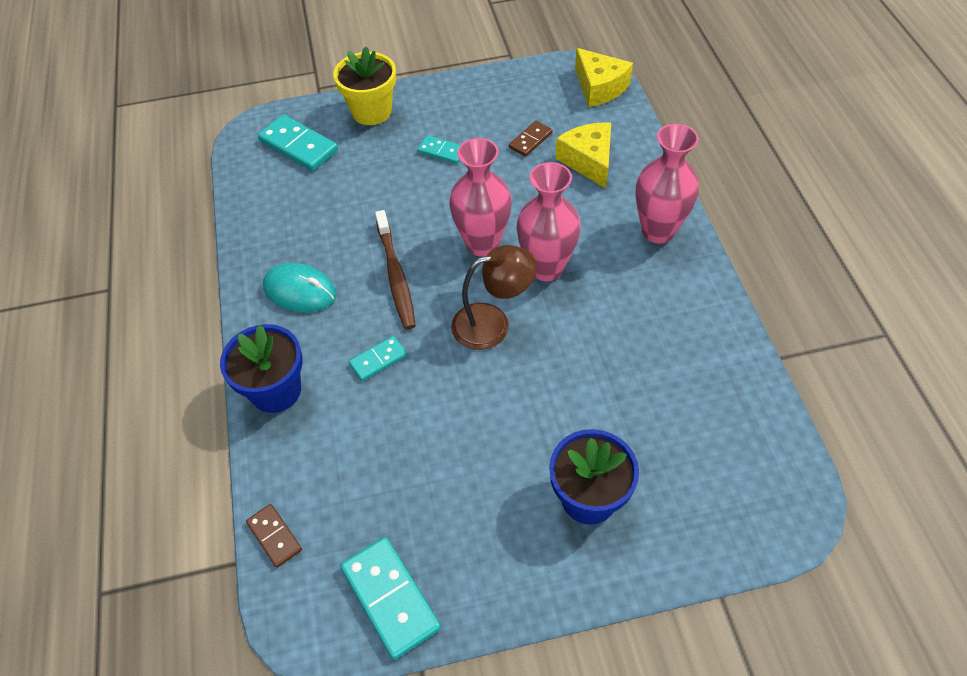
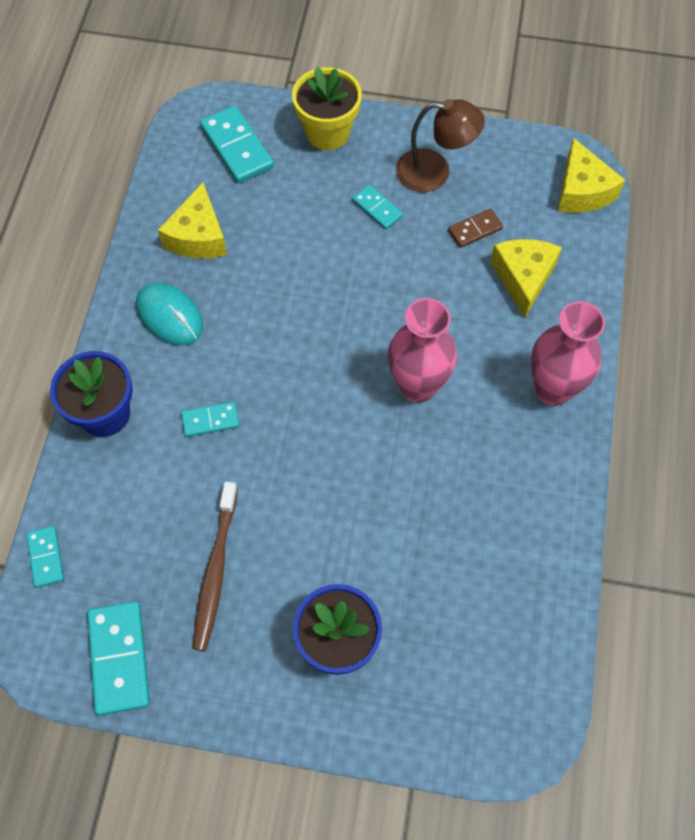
camera: 20 degrees right, 10 degrees up
(274, 536) = (45, 557): brown domino -> turquoise domino
(296, 222) = (198, 236): none -> yellow cheese
(396, 276) = (267, 336): brown toothbrush -> brown toothbrush (215, 572)
(482, 244) = (367, 333): pink vase -> none
(492, 323) = (335, 425): brown lamp -> brown lamp (434, 172)

